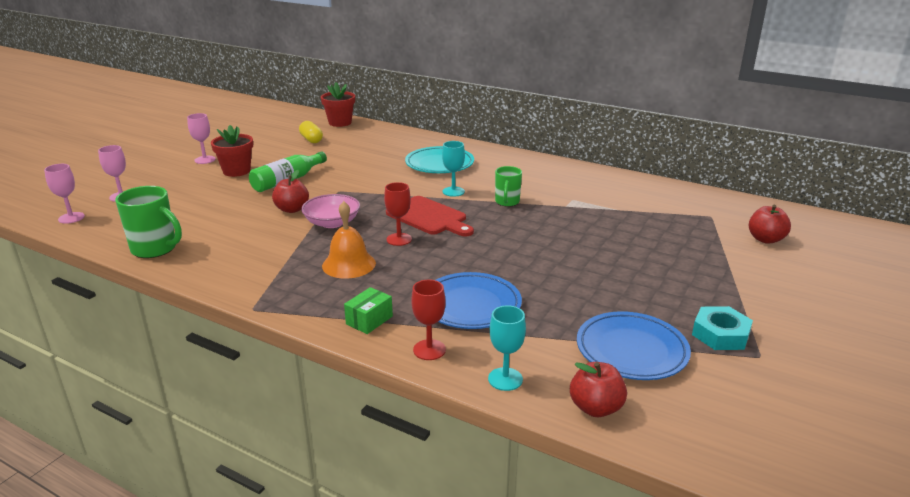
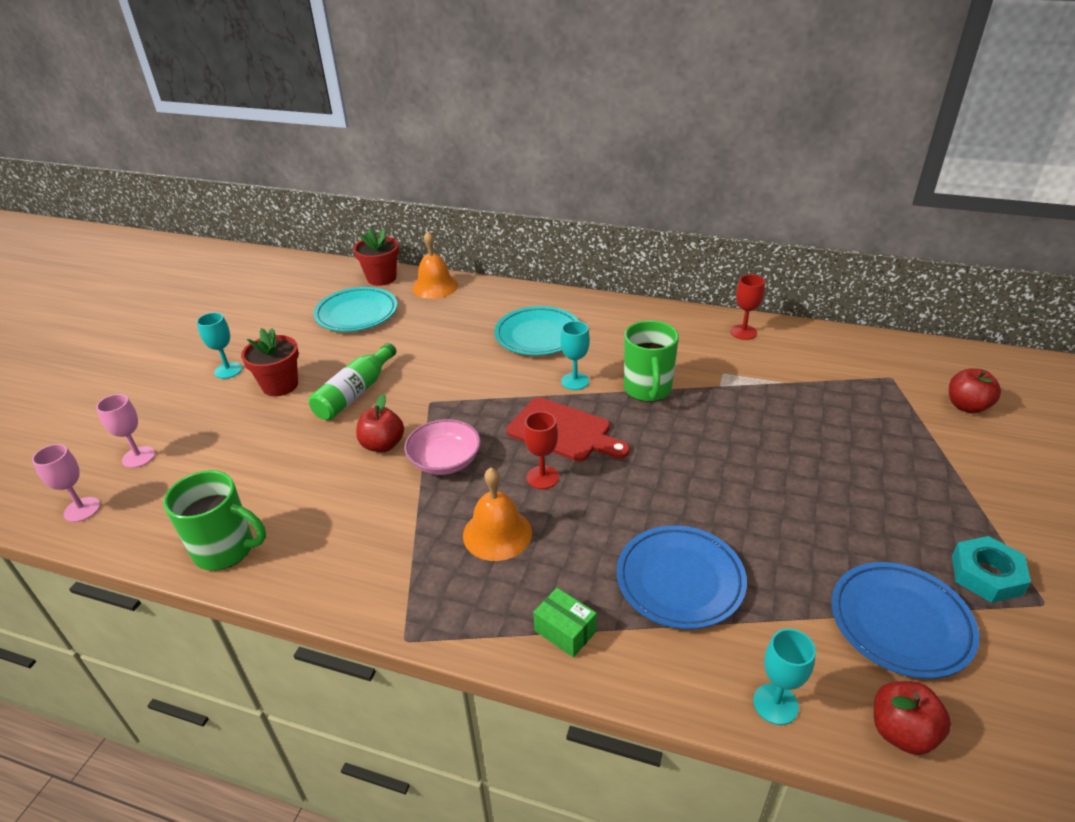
camera: 10 degrees left, 10 degrees up
(205, 160) = (228, 370): pink goblet -> turquoise goblet
(311, 140) = (356, 314): yellow capsule -> turquoise plate
(369, 320) = (565, 631): green box -> green box turned 75 degrees counterclockwise
(377, 131) = (435, 286): none -> orange bell
(429, 350) = (662, 670): red goblet -> red goblet (743, 332)
(507, 202) = (647, 390): green mug -> green mug, size x1.56

